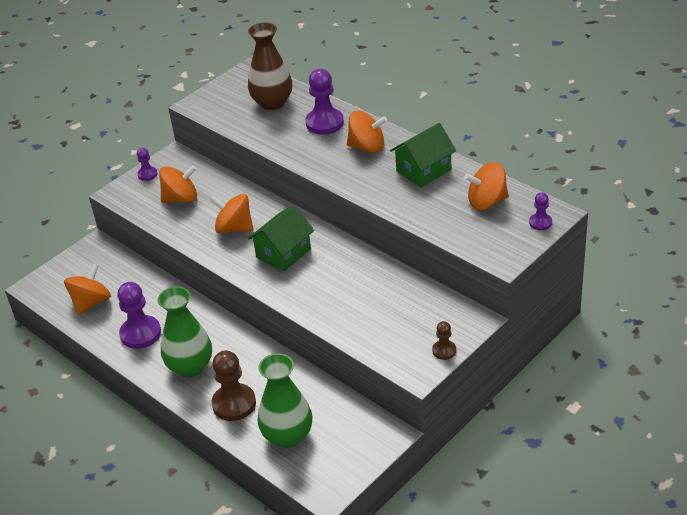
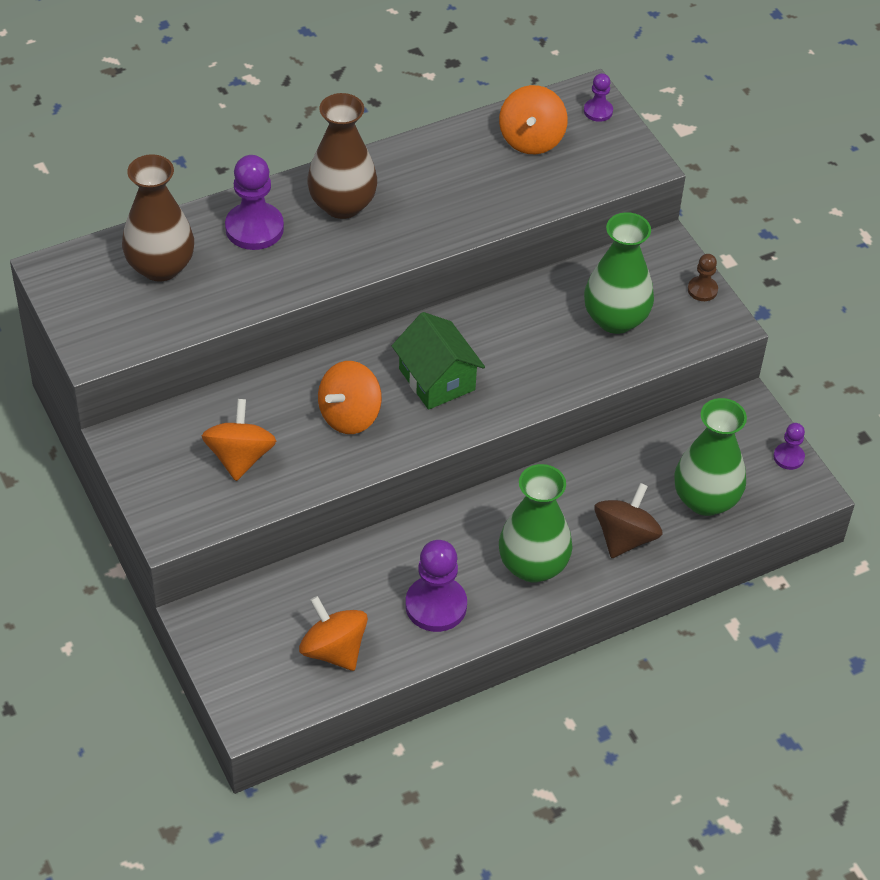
camera: 75 degrees left, 10 degrees up
(147, 174) = (149, 482): purple pawn -> purple pawn (788, 457)
(234, 404) = (625, 537): brown pawn -> brown spinning top
(367, 147) = (342, 205): orange spinning top -> brown vase
(386, 315) = (615, 319): none -> green vase
(423, 170) = (430, 170): green house -> none

